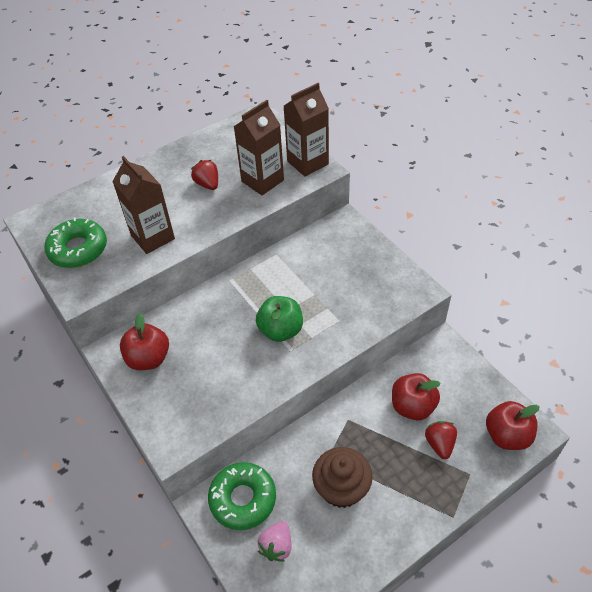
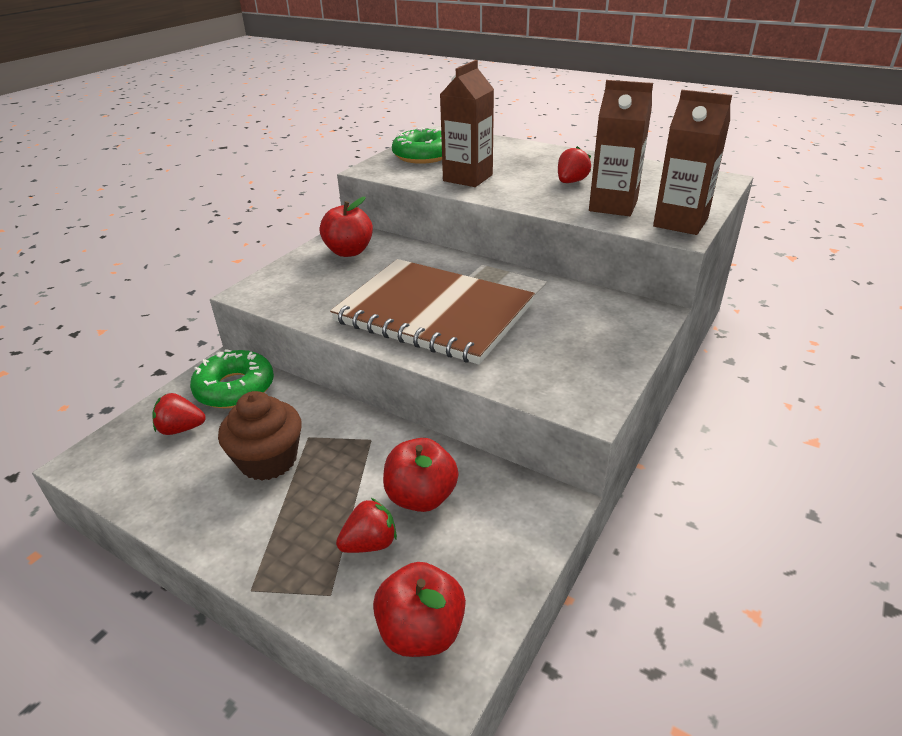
camera: 65 degrees right, 15 degrees down
(277, 546) = (181, 429): pink strawberry -> red strawberry
(281, 330) = (434, 313): green apple -> brown notebook

